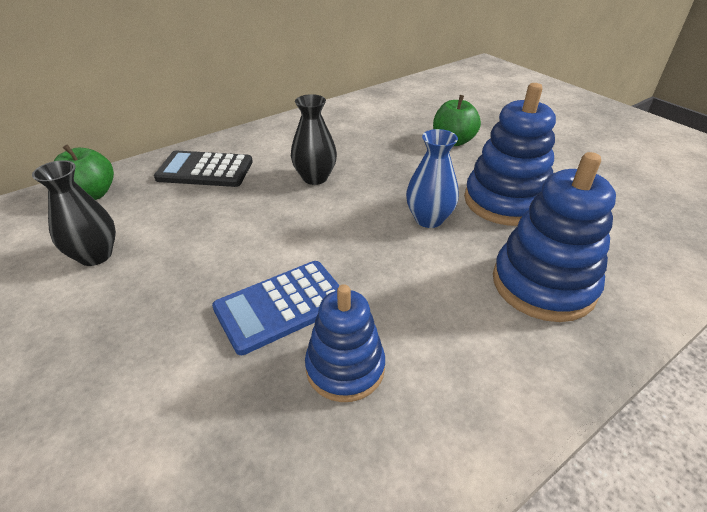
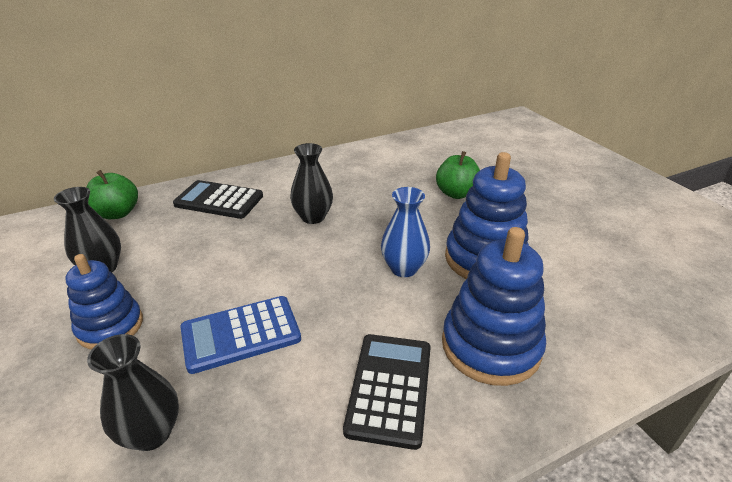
camera: 10 degrees right, 5 degrees down
(220, 425) = (151, 433): none -> black vase
(345, 368) = (275, 399): blue stacking toy -> blue stacking toy (110, 326)
(460, 339) = (389, 388): none -> black calculator

